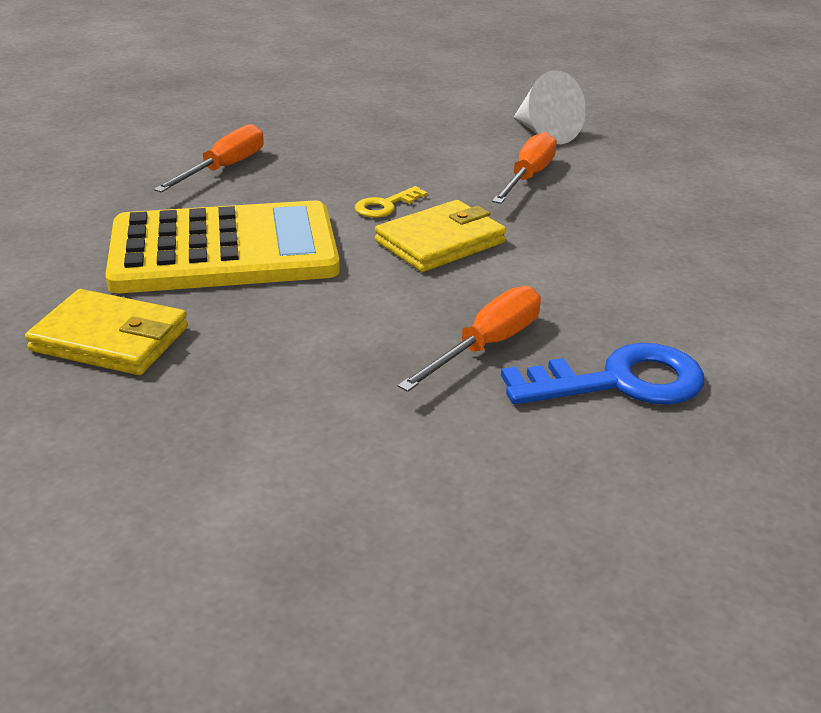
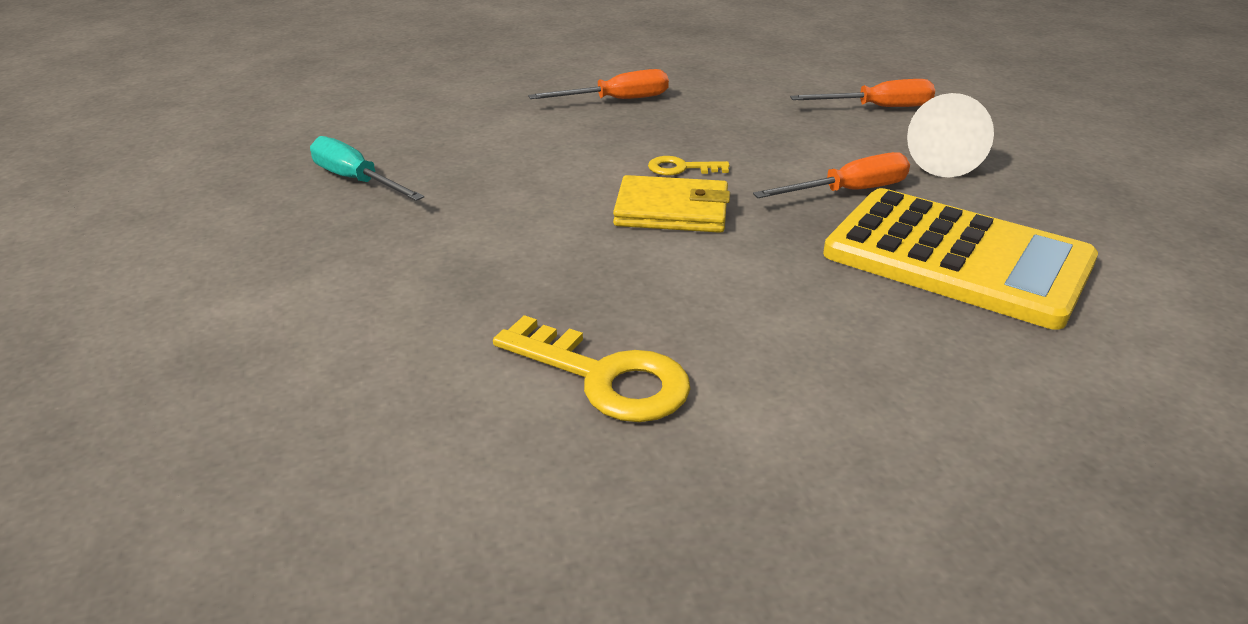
camera: 45 degrees right, 0 degrees up
(110, 339) = (356, 180): yellow wallet -> turquoise screwdriver
(224, 251) = (514, 155): yellow calculator -> yellow calculator (957, 258)
(486, 346) = (559, 298): orange screwdriver -> orange screwdriver (877, 108)
(620, 381) = (606, 377): blue key -> yellow key

